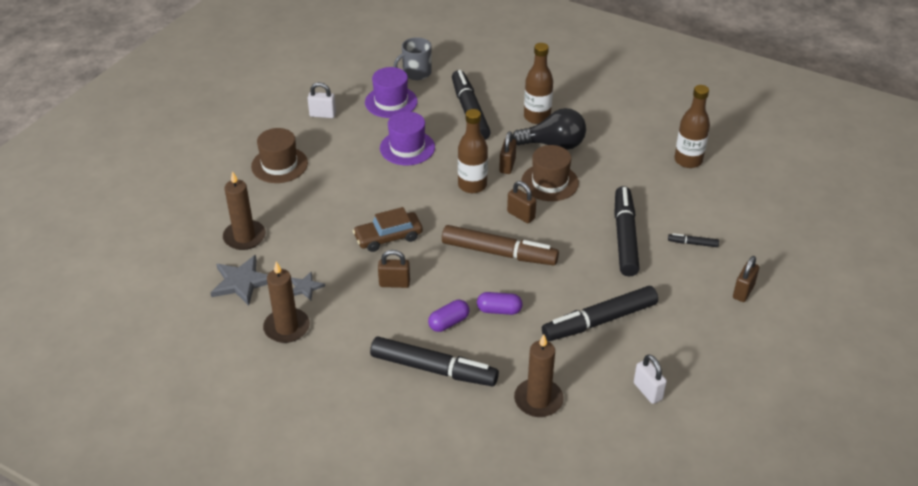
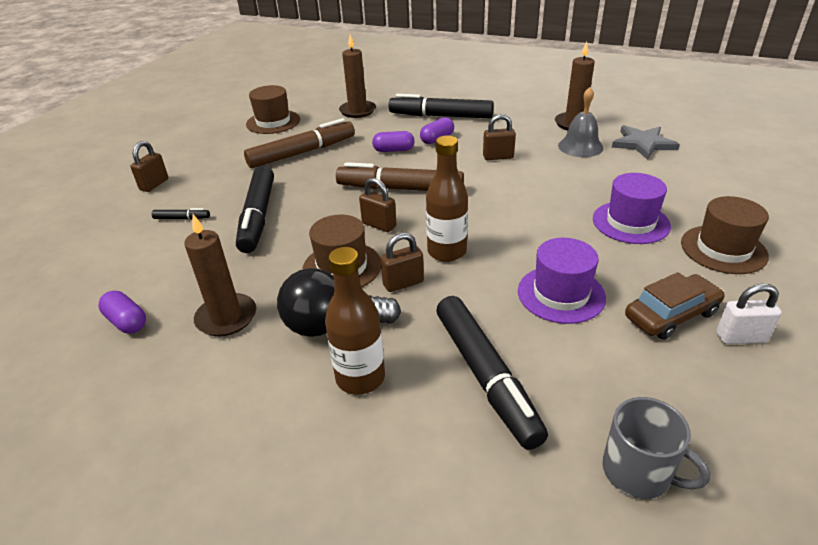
camera: 175 degrees right, 5 degrees down
(244, 237) = (679, 174): brown candle -> brown candle (226, 317)
(305, 287) = (580, 146): grey star -> grey bell
(388, 237) = (525, 189): brown car -> brown car (671, 315)
(391, 102) = (641, 381): purple hat -> purple hat (630, 222)
(416, 73) = (638, 472): grey mug -> grey mug turned 75 degrees clockwise
(507, 166) = (403, 283): brown padlock -> brown padlock turned 60 degrees clockwise
(600, 321) = (302, 153): black marker -> brown marker
(647, 391) = (273, 122): white padlock -> brown hat
(688, 160) = (127, 322): brown bottle -> purple capsule

